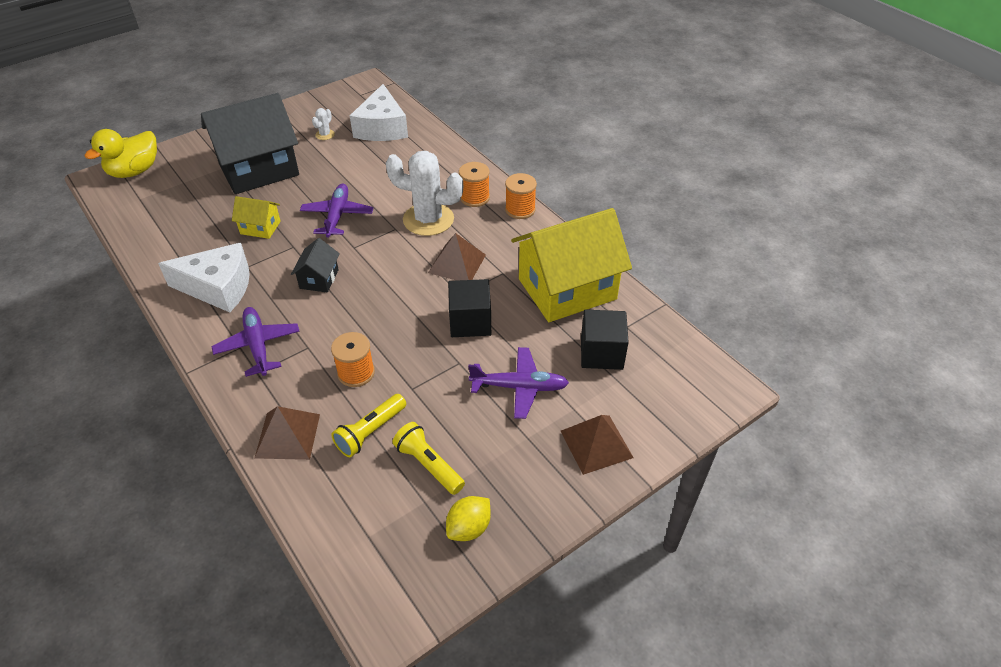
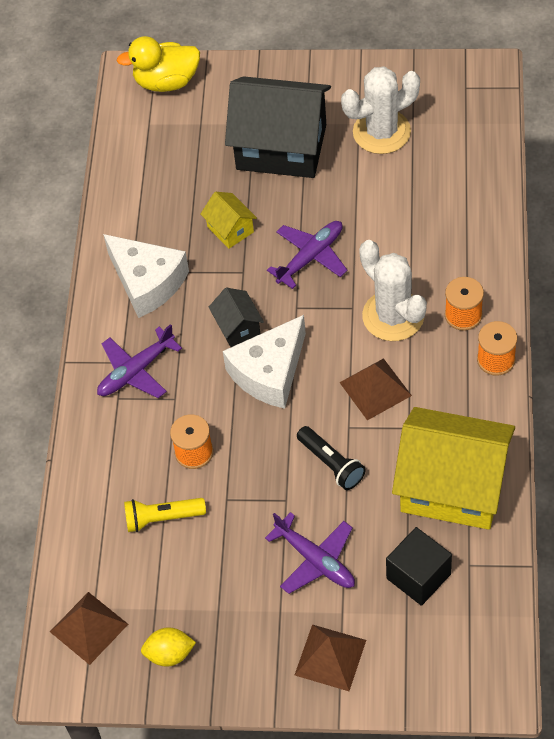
camera: 45 degrees right, 10 degrees up
(258, 346) = (136, 371): purple plane -> purple plane turned 150 degrees counterclockwise
(287, 435) = (99, 477): brown pyramid -> brown pyramid (88, 627)
(319, 279) = (238, 327): black house -> black house turned 75 degrees counterclockwise
(325, 135) = (381, 132): white cactus -> white cactus, size x2.37
(382, 127) = (449, 155): white cheese -> white cheese (269, 372)
(429, 465) = (183, 580): yellow flashlight -> none
(470, 322) = (331, 464): black cube -> black flashlight

